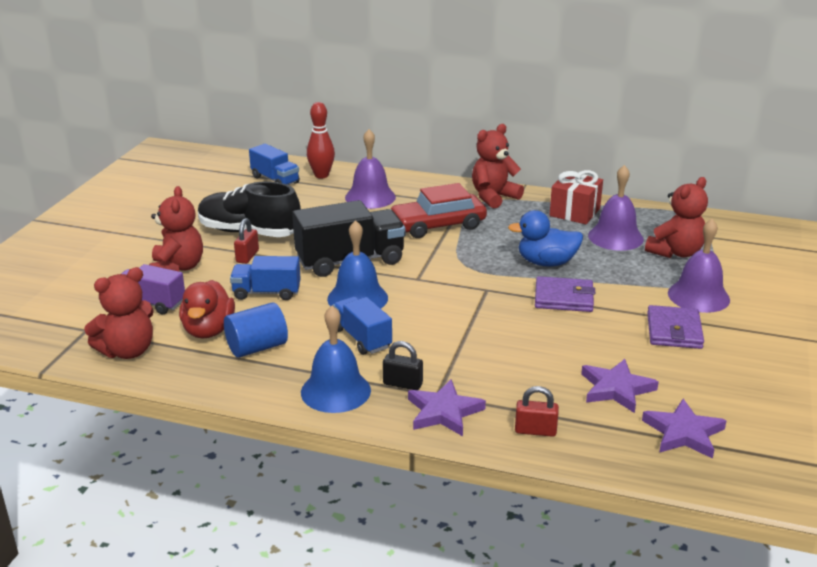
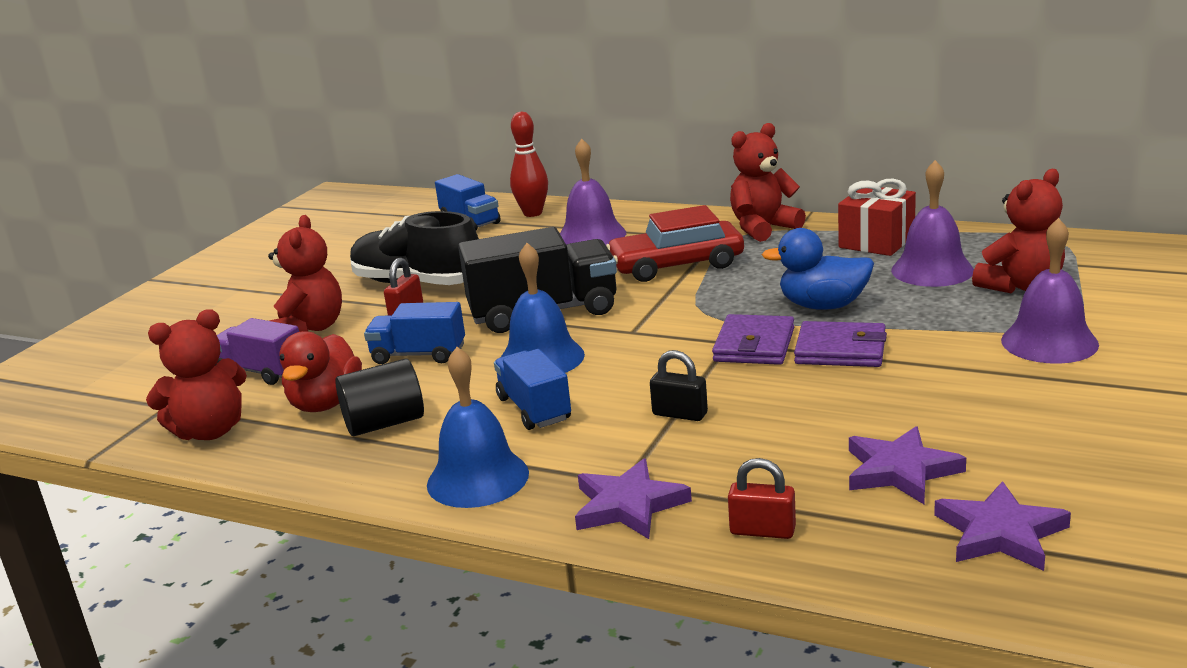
camera: 10 degrees right, 5 degrees down
(257, 347) = (384, 423): blue cylinder -> black cylinder
(402, 384) = (577, 468): black padlock -> black padlock (680, 414)
(674, 331) = (1004, 389): purple wallet -> purple wallet (754, 345)

